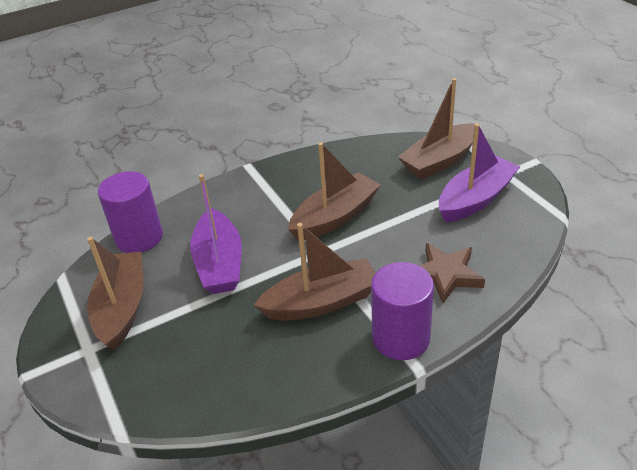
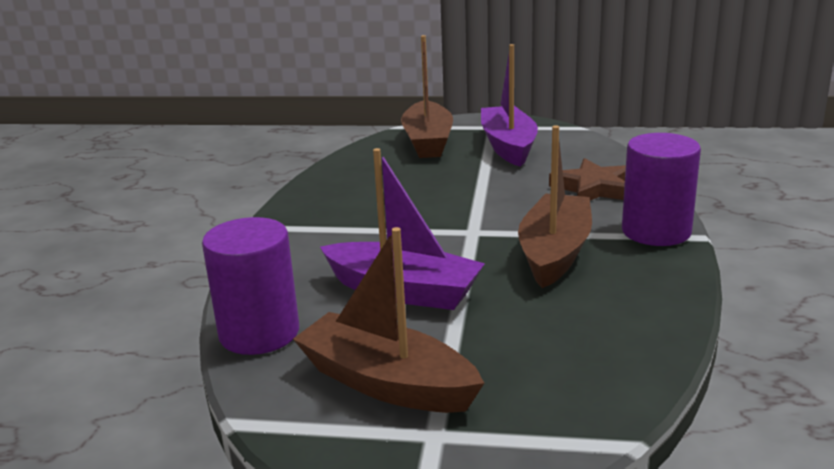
camera: 55 degrees left, 15 degrees down
(335, 217) = (430, 208): brown boat -> none

